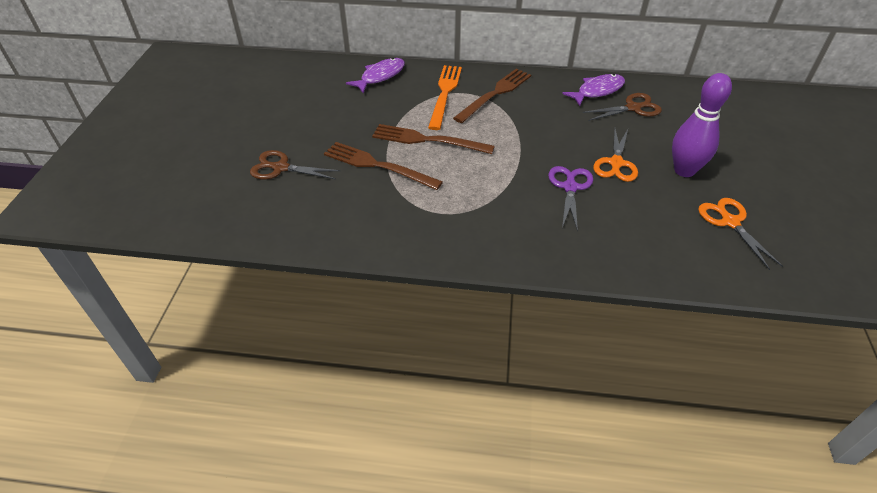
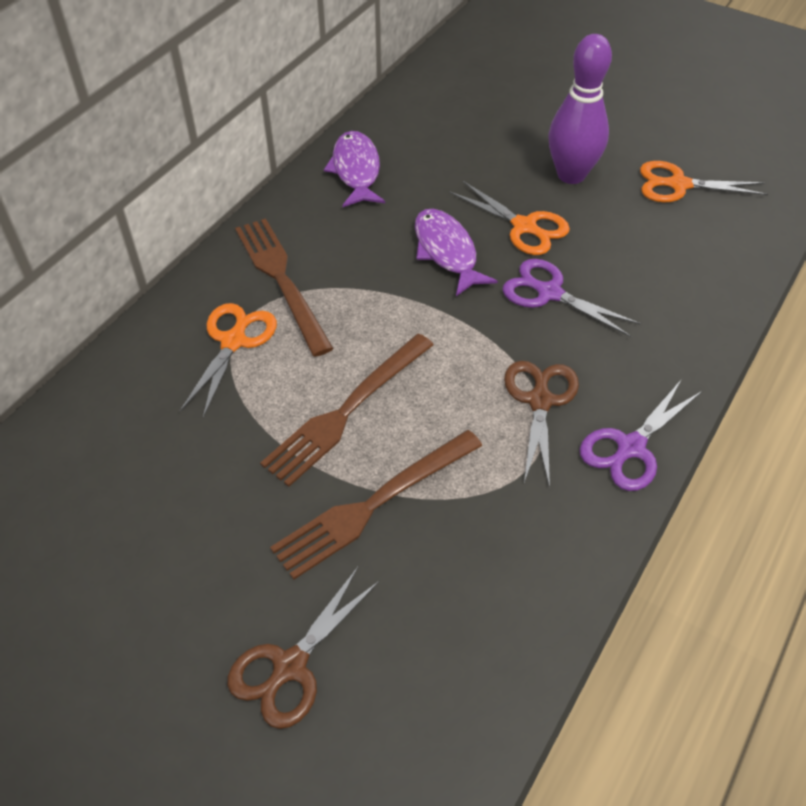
camera: 65 degrees left, 5 degrees up
(380, 76) = (109, 411): purple fish -> purple fish (446, 252)
(445, 94) = (234, 341): orange fork -> orange scissors
(476, 249) = (630, 448): none -> purple scissors
(633, 108) = (418, 156): brown scissors -> brown scissors (540, 400)

